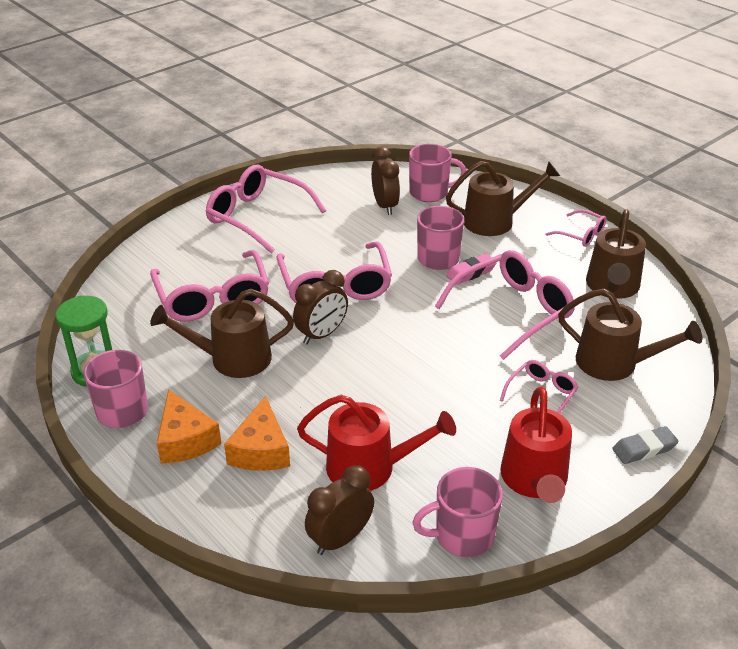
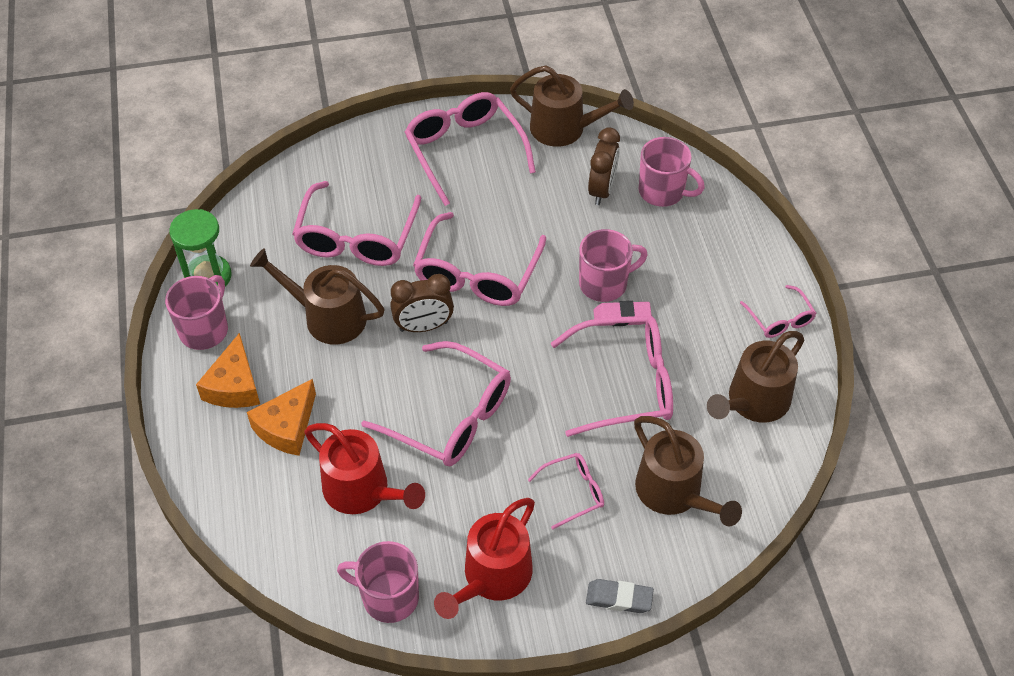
camera: 30 degrees right, 15 degrees up
(340, 539) = (290, 546): brown clock -> none
(398, 385) = (451, 417): none -> pink glasses
(495, 221) = (701, 260): brown watering can -> brown watering can (564, 129)

